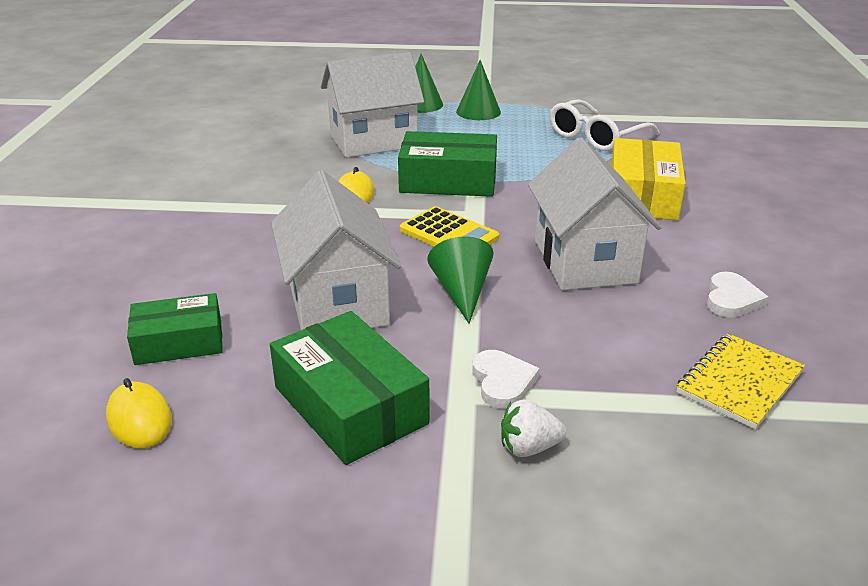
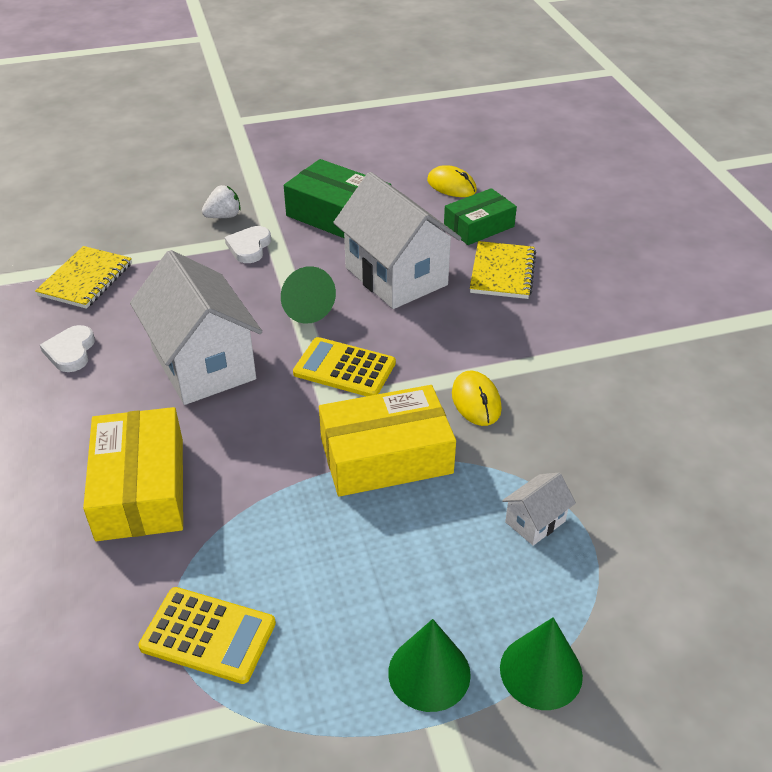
camera: 160 degrees right, 10 degrees up
(218, 282) = (502, 272): none -> yellow notebook
(373, 141) = (535, 521): white house -> white house, size x0.43
(448, 180) = (386, 455): green box -> yellow box
(502, 382) = (249, 247): white heart -> white heart turned 45 degrees clockwise
(596, 137) = (208, 635): white glasses -> yellow calculator

